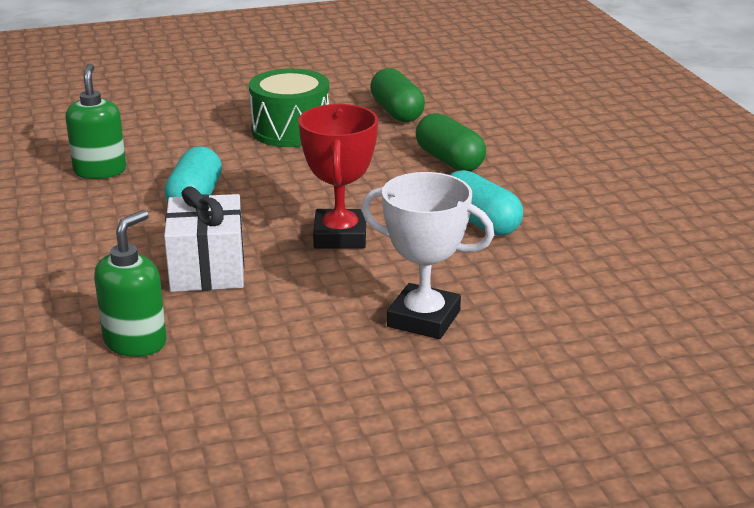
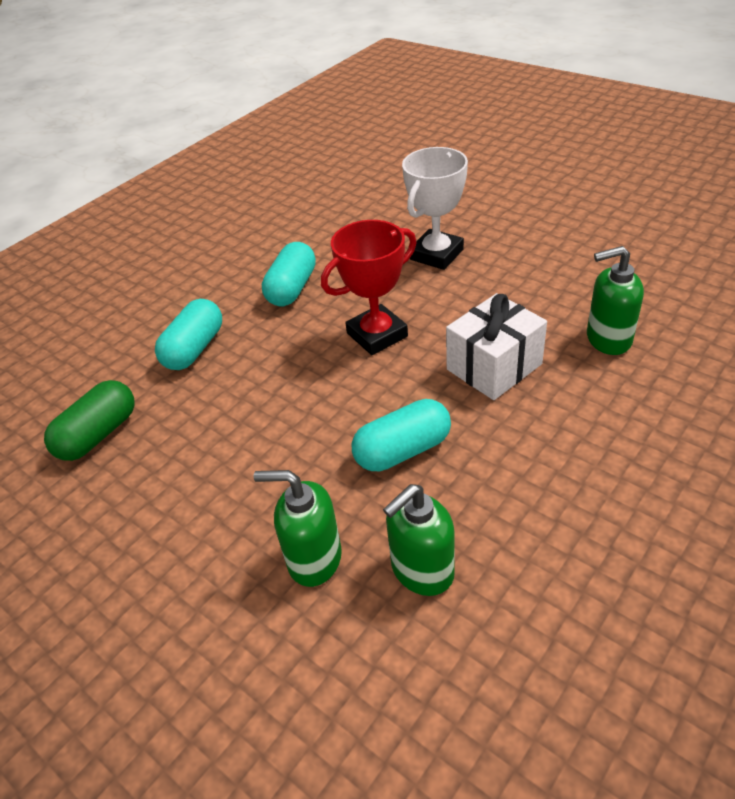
camera: 120 degrees left, 15 degrees up
(168, 146) = (314, 559): none -> green soap dispenser
(291, 130) = (198, 484): green drum -> none
(424, 318) = (436, 254): white trophy -> white trophy turned 45 degrees clockwise
(449, 160) = (194, 349): green capsule -> turquoise capsule

